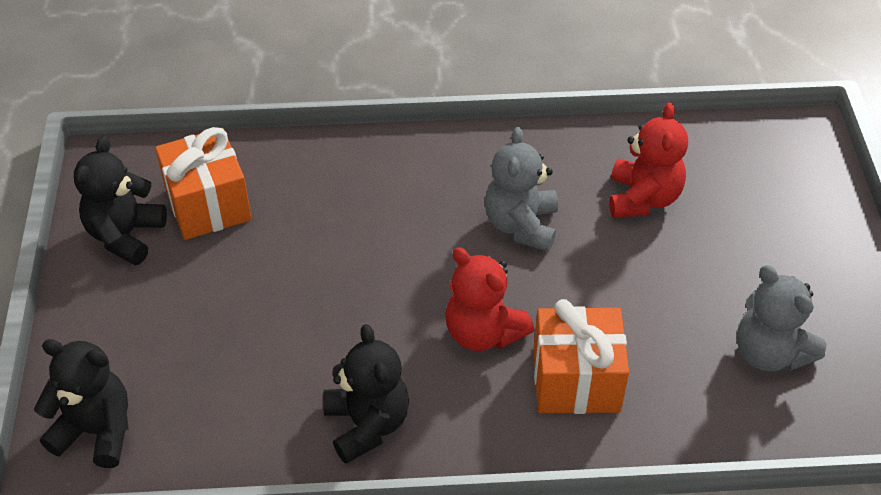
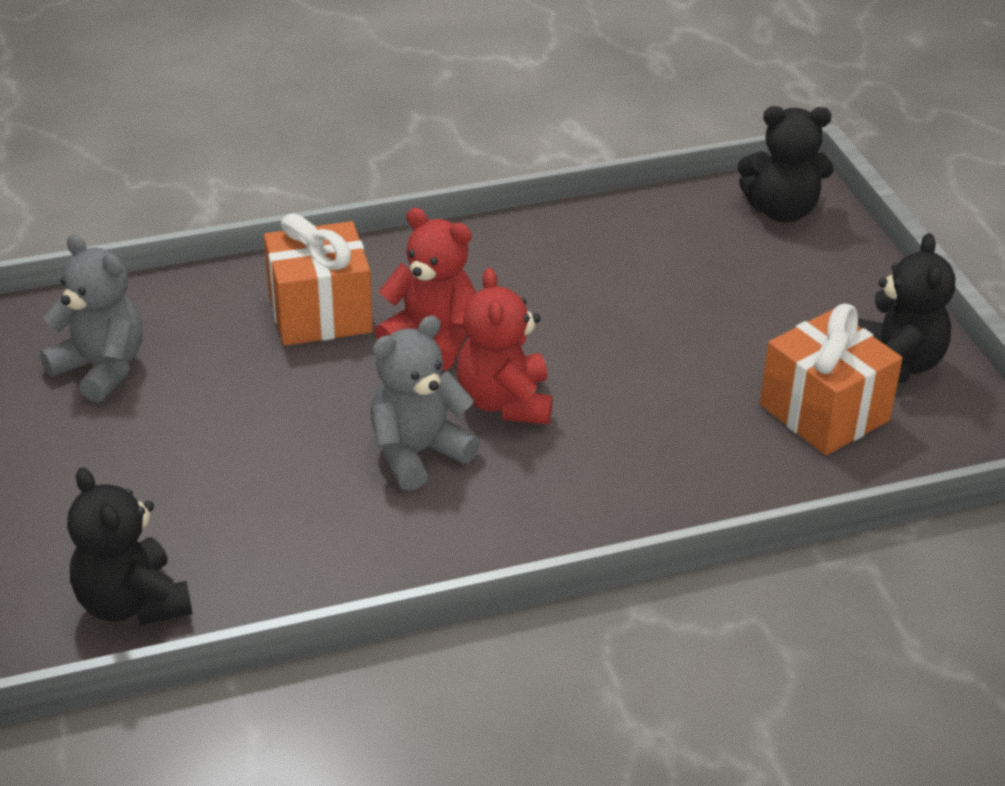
camera: 165 degrees right, 10 degrees down
(367, 424) = (526, 251): black teddy bear -> black teddy bear (132, 603)
(521, 225) = (418, 453): grey teddy bear -> grey teddy bear turned 120 degrees counterclockwise
(643, 198) = (259, 513): red teddy bear -> red teddy bear (505, 402)

